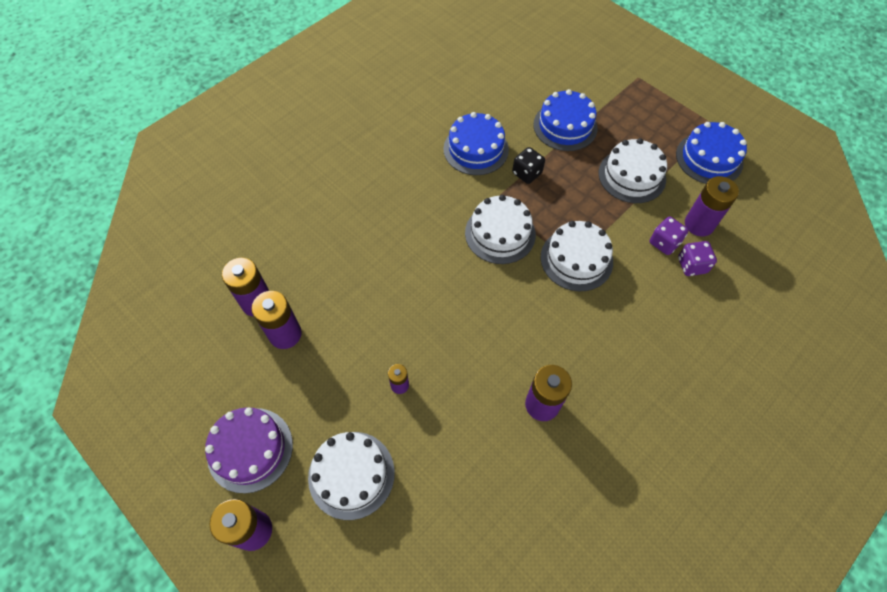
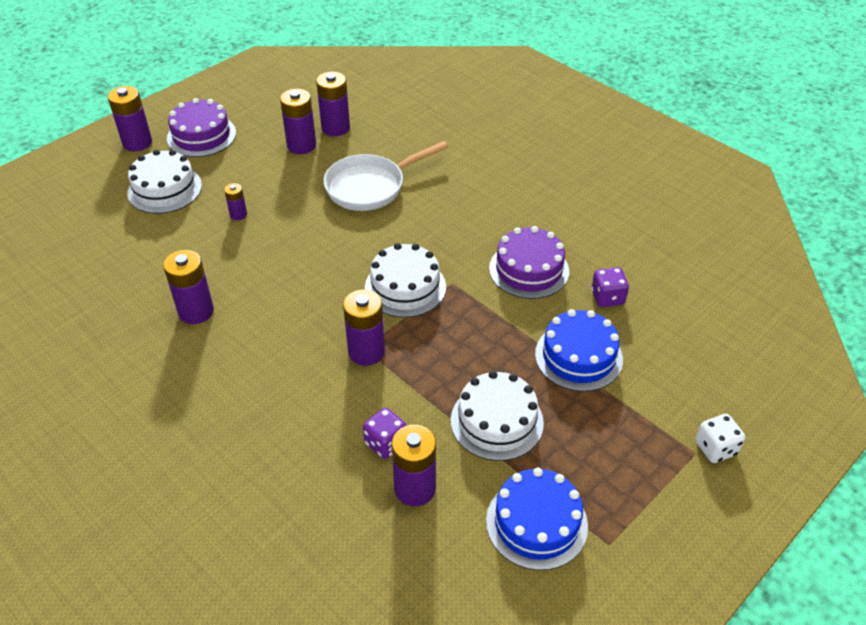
camera: 90 degrees right, 15 degrees down
(361, 265) = (370, 186): none -> white pan
(476, 149) = (529, 270): blue cake -> purple cake
(527, 173) = (494, 314): black dice -> none
(576, 259) = (366, 352): white cake -> purple battery
(633, 67) = (715, 448): none -> white dice
(691, 265) = (349, 469): purple dice -> purple dice (607, 298)

